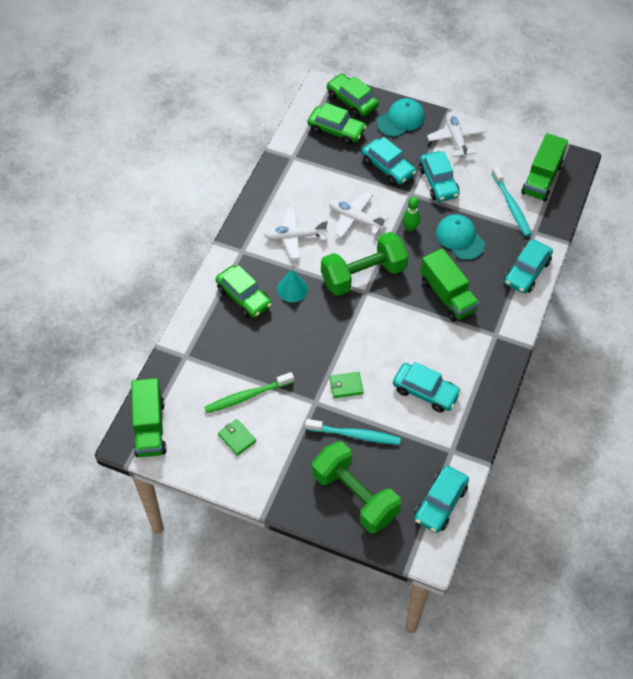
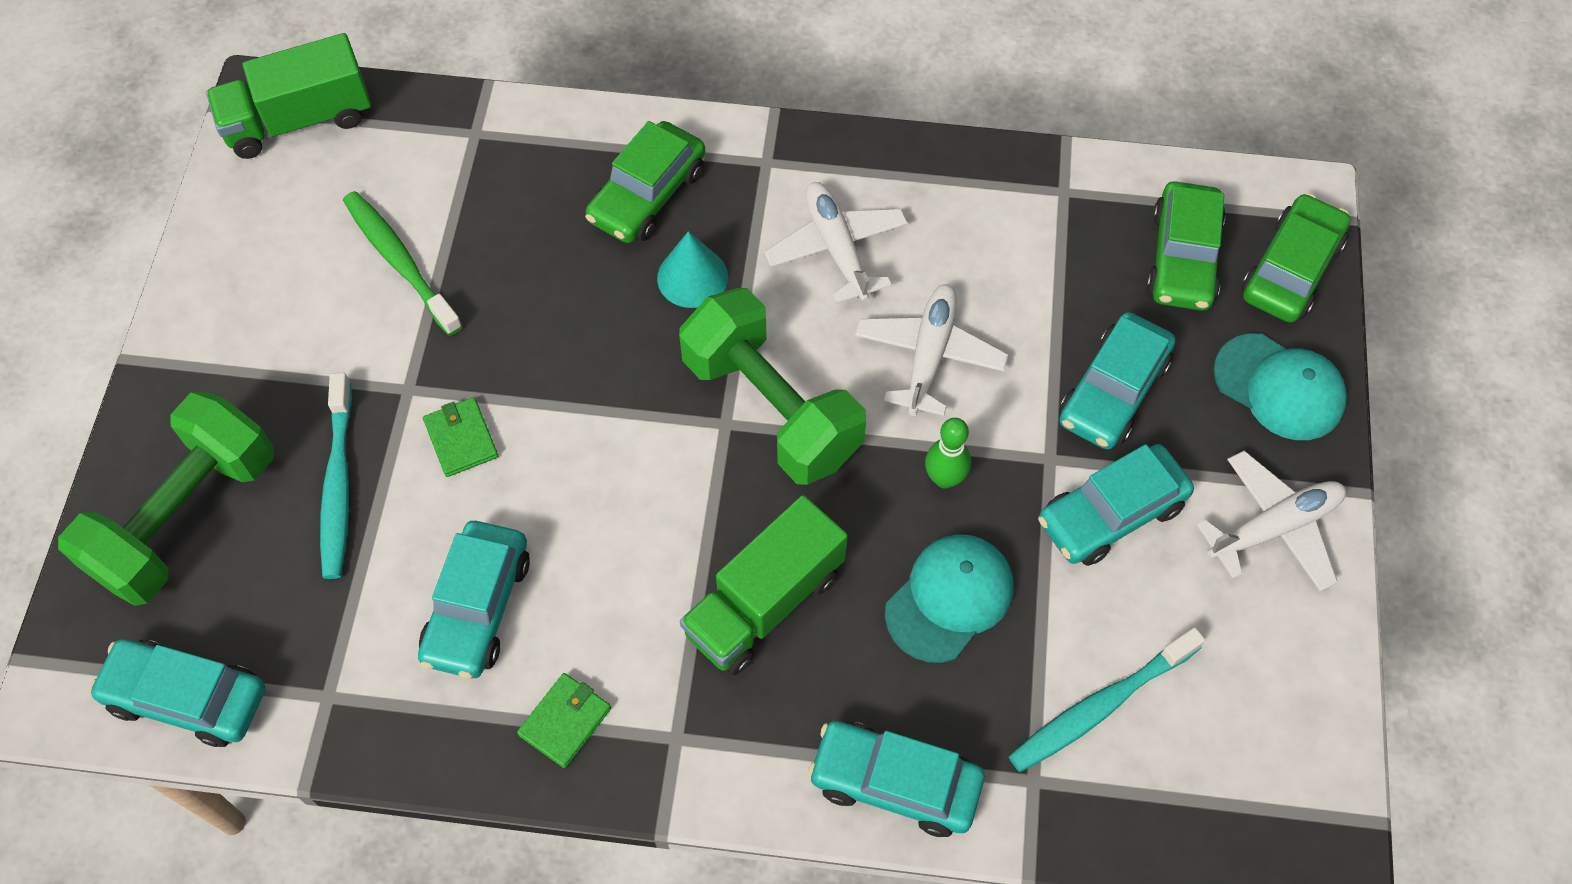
camera: 75 degrees right, 5 degrees up
(237, 438) = (297, 269): green wallet -> green wallet (565, 721)
(542, 179) = (1225, 771): green truck -> none

